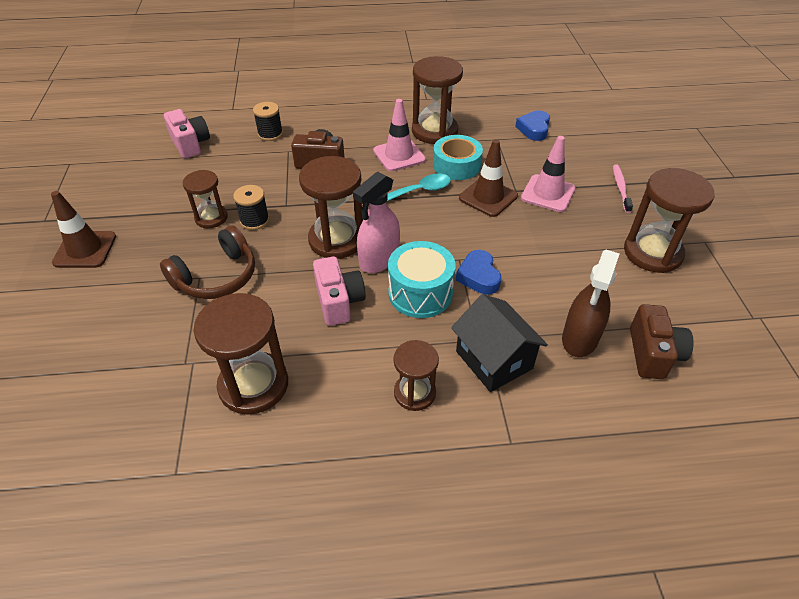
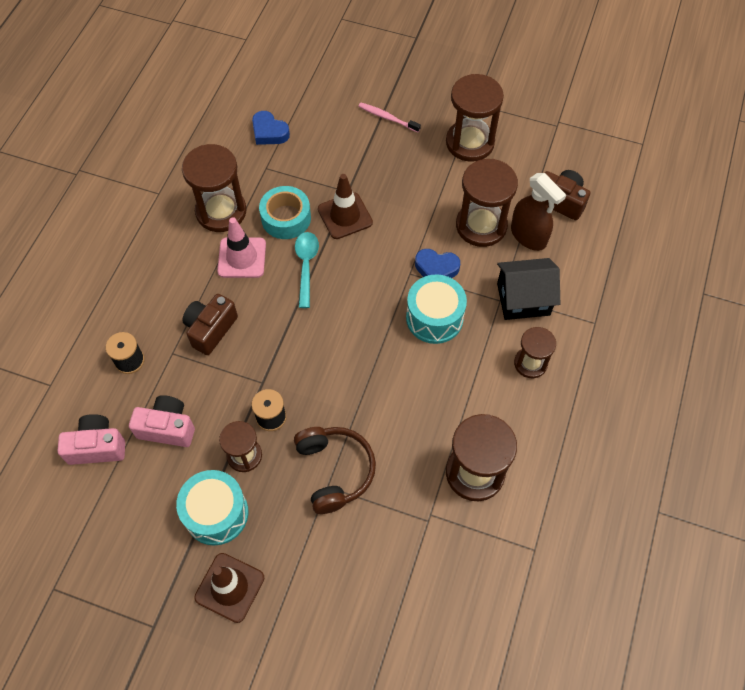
camera: 65 degrees left, 15 degrees up
(152, 220) = (216, 513): none -> turquoise drum
(336, 240) = (337, 356): brown hourglass -> brown hourglass (481, 226)
(339, 301) = (414, 381): pink camera -> pink camera (167, 428)
(379, 260) = (380, 332): pink spray bottle -> none
(548, 193) = (365, 171): pink traffic cone -> none

